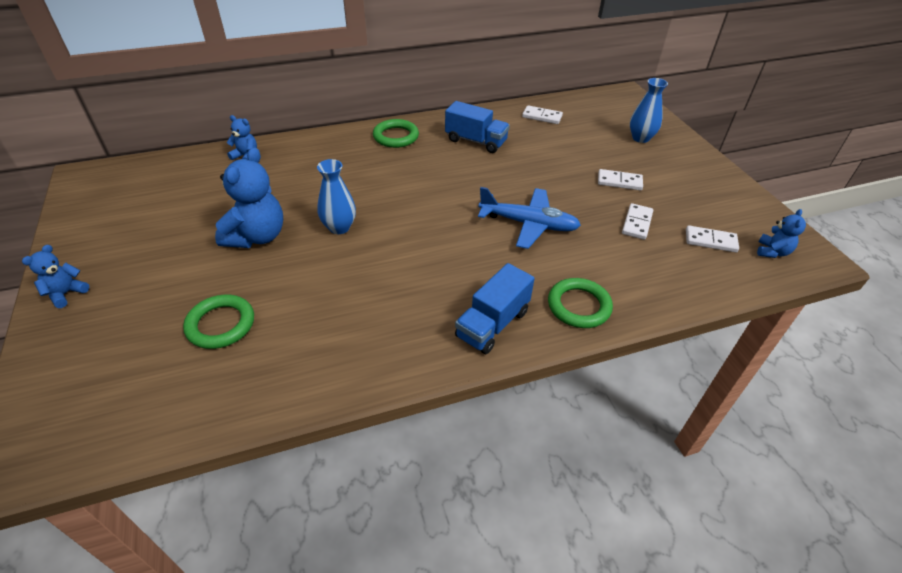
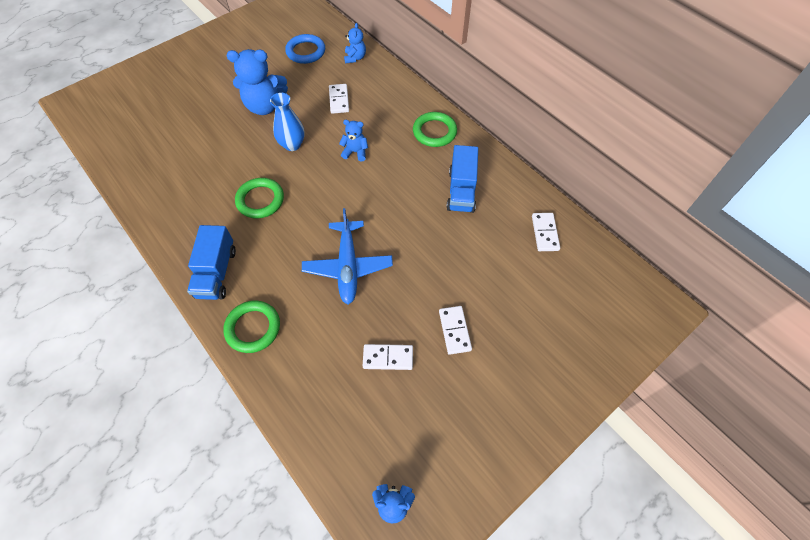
camera: 70 degrees right, 15 degrees up
(66, 293) = (185, 51): blue teddy bear -> blue teddy bear (355, 152)
(196, 187) = (306, 51): none -> blue ring
(221, 324) = (178, 127): green ring -> green ring (260, 200)
(492, 324) = (216, 272): blue truck -> blue truck turned 105 degrees counterclockwise
(640, 138) = (559, 339): blue vase -> none
(710, 241) = (387, 434): white domino -> white domino (339, 100)

